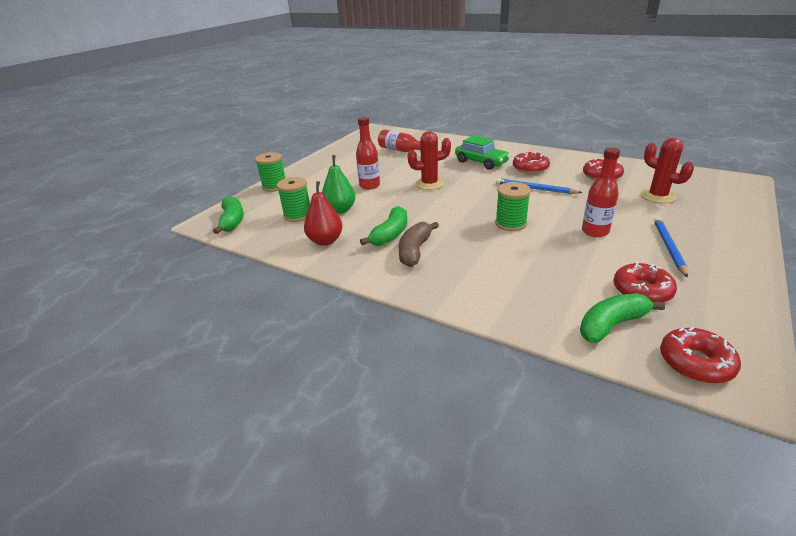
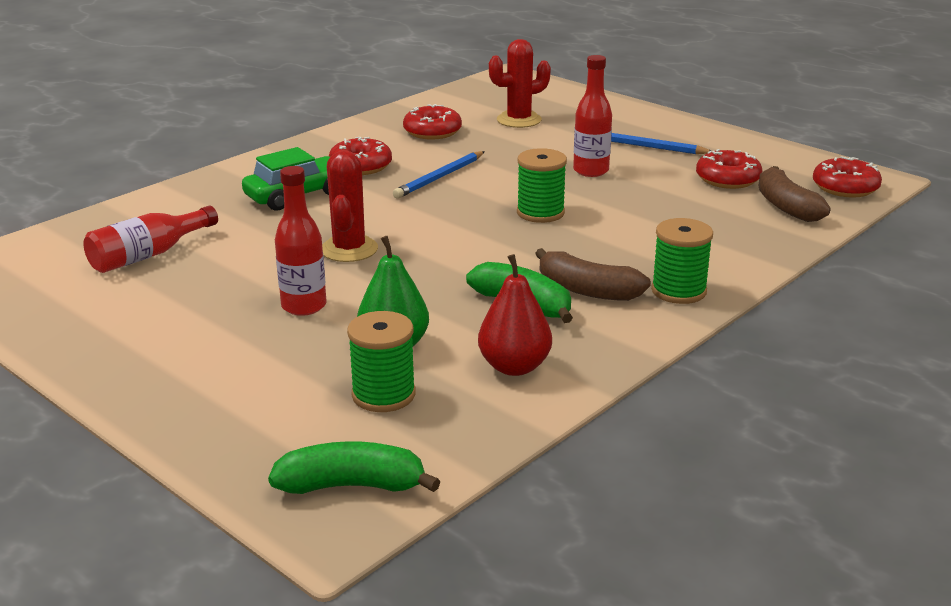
camera: 80 degrees left, 5 degrees down
(274, 186) = (193, 426): green spool -> green spool (678, 291)
(612, 325) = (786, 206): green banana -> brown banana

